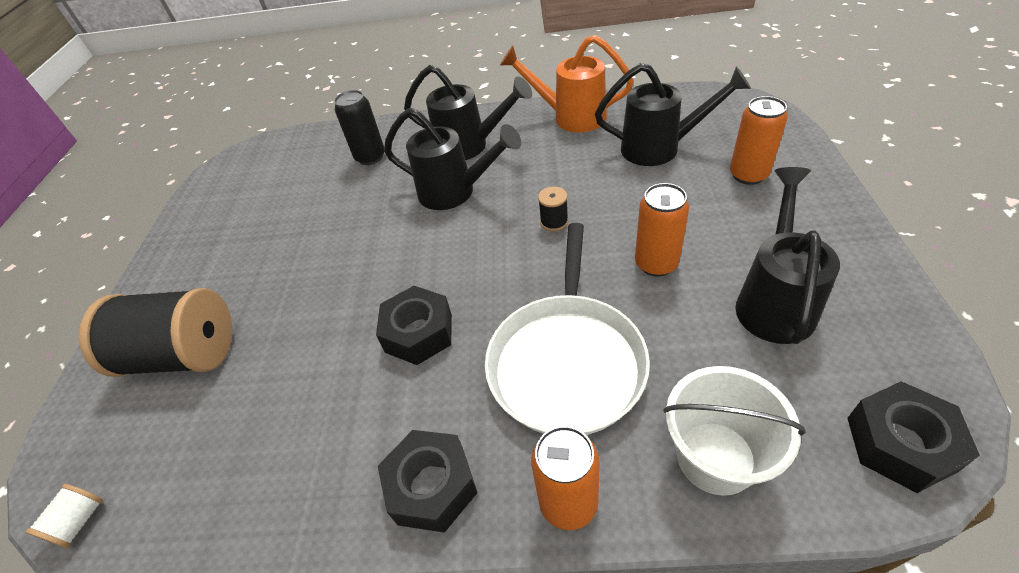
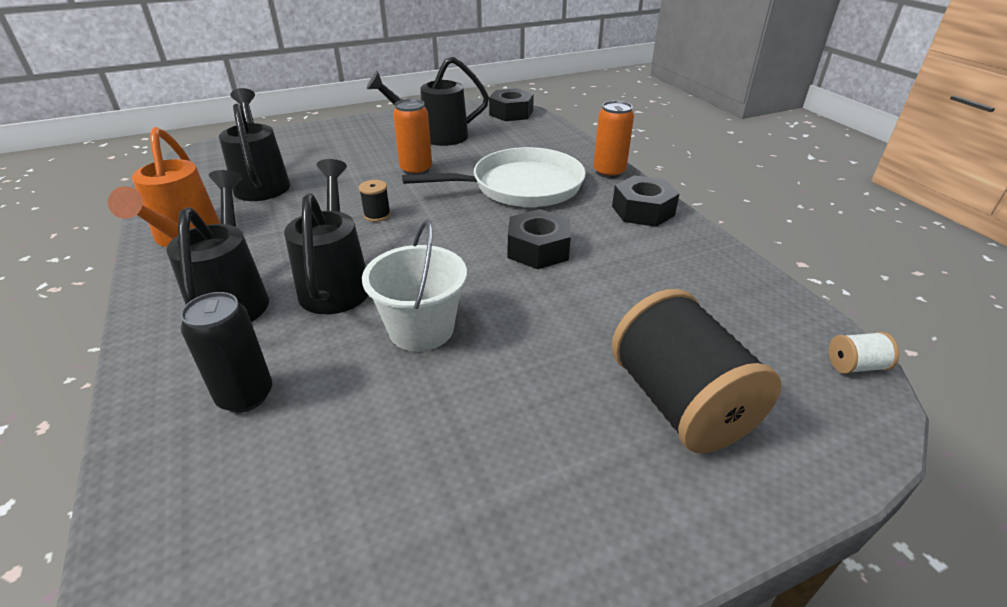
camera: 120 degrees left, 10 degrees down
(715, 457) = (550, 143): white bucket -> white bucket (421, 329)
(748, 175) = (306, 149): orange can -> none

